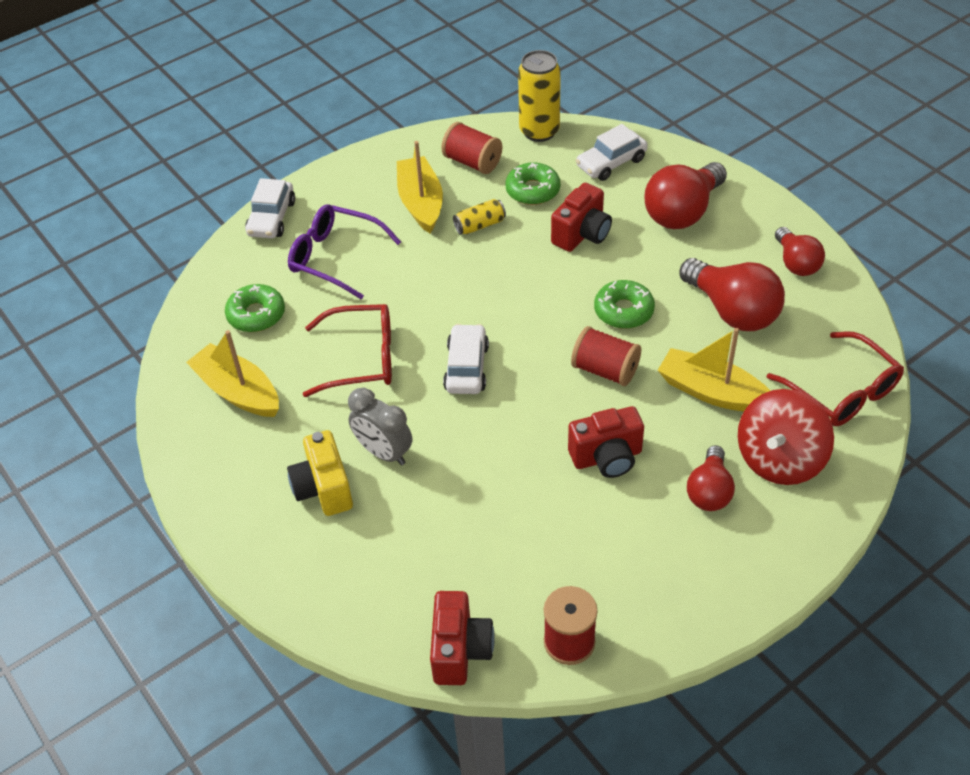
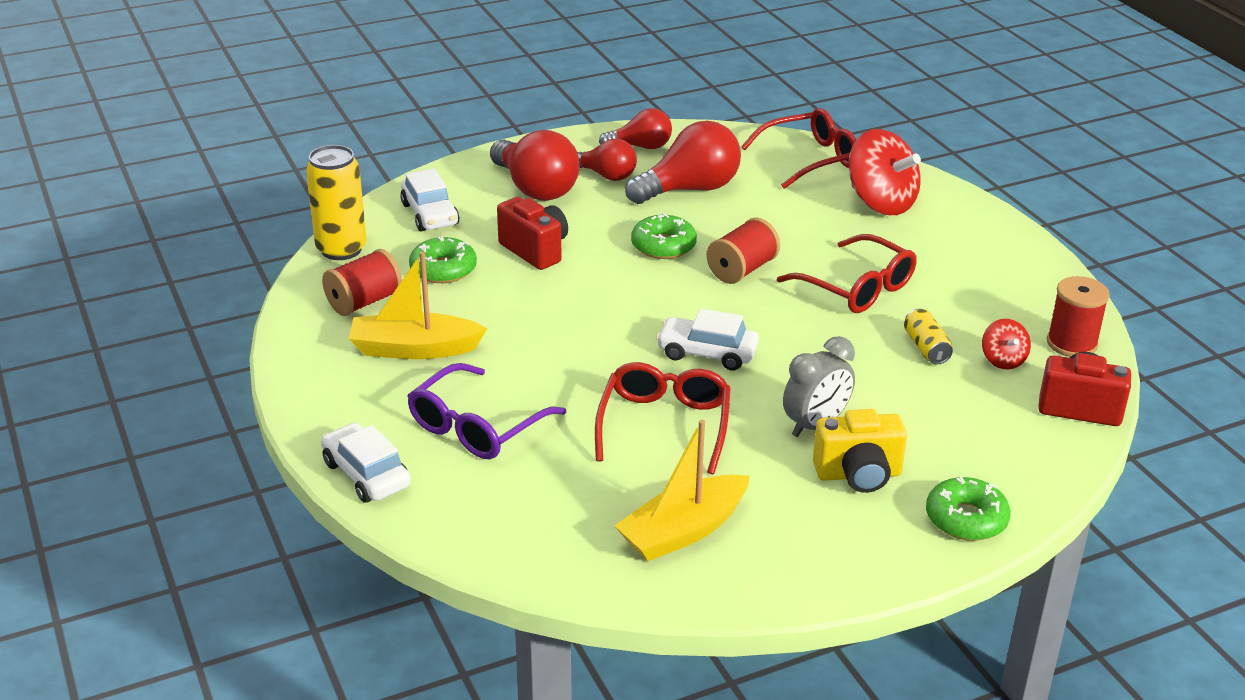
camera: 80 degrees left, 15 degrees down
(256, 314) = (550, 504): green donut -> green donut (966, 519)
(272, 218) = (366, 474): white car -> white car turned 150 degrees counterclockwise
(479, 225) = (481, 313): yellow can -> yellow can (926, 348)
(521, 583) = (1003, 360): none -> red spinning top
(607, 457) = (857, 288): red camera -> red glasses
(709, 491) = (910, 242): red light bulb -> red light bulb (606, 175)
(712, 392) = (791, 219): yellow boat -> none

